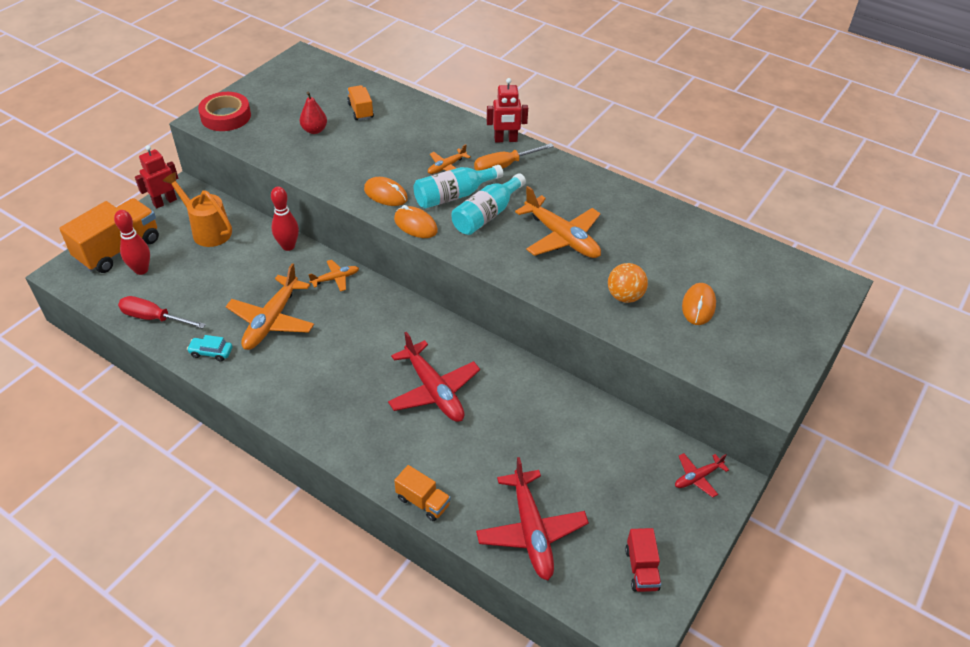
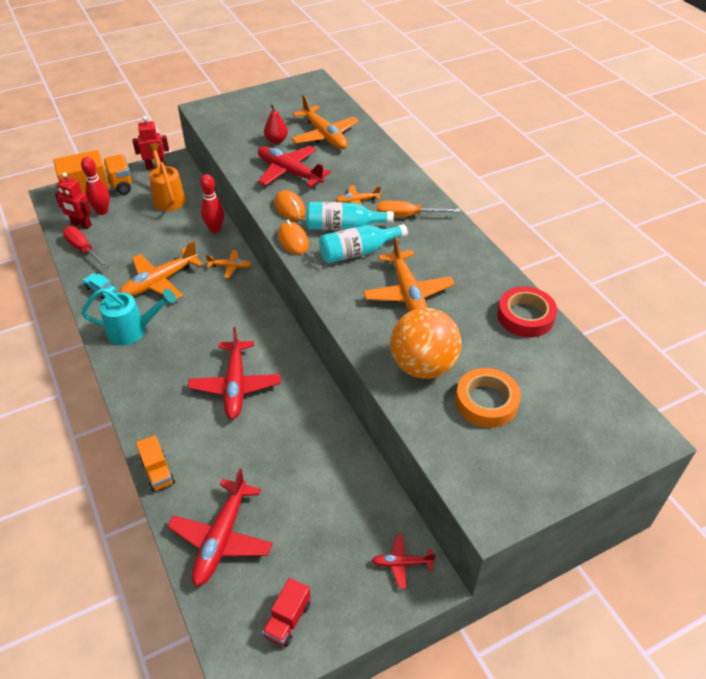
camera: 30 degrees right, 0 degrees up
(226, 116) = (220, 111): red tape -> red tape (525, 316)
(283, 380) = (132, 330): none -> turquoise watering can
(356, 159) = (290, 172): none -> red plane
(360, 111) = (324, 135): orange truck -> orange plane
(505, 140) = (426, 194): red robot -> red robot (81, 225)
(625, 296) = (423, 366): orange ball -> orange ball, size x1.75
(698, 306) = (486, 402): orange mouse -> orange tape

